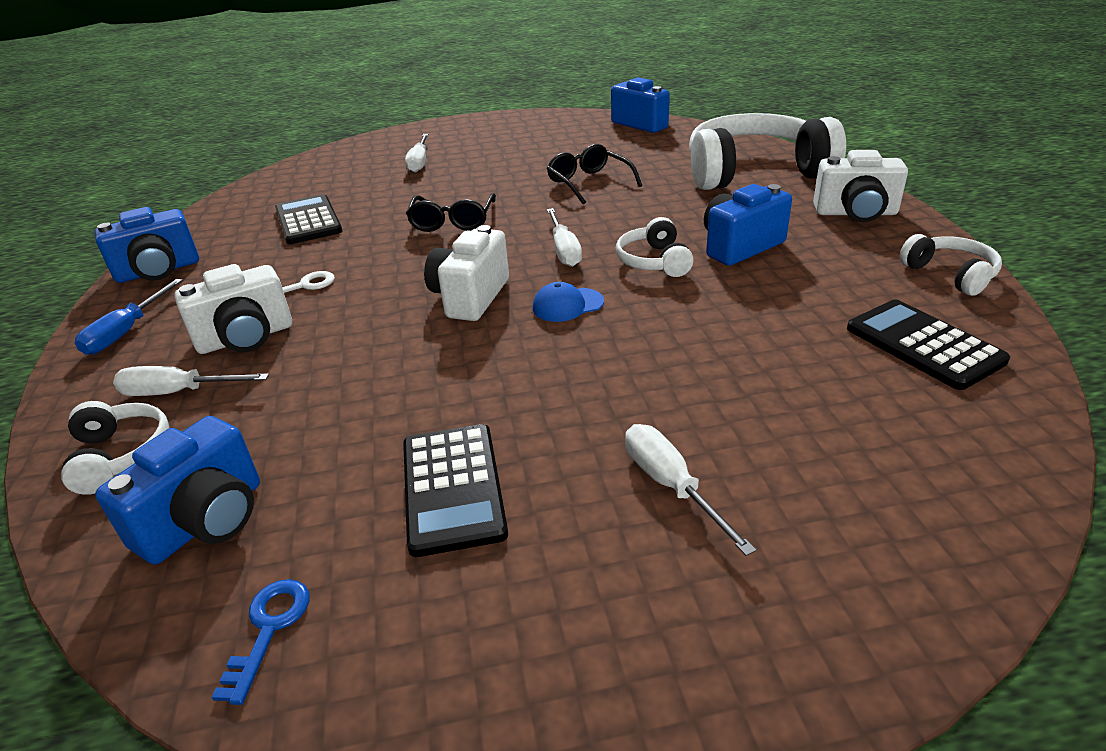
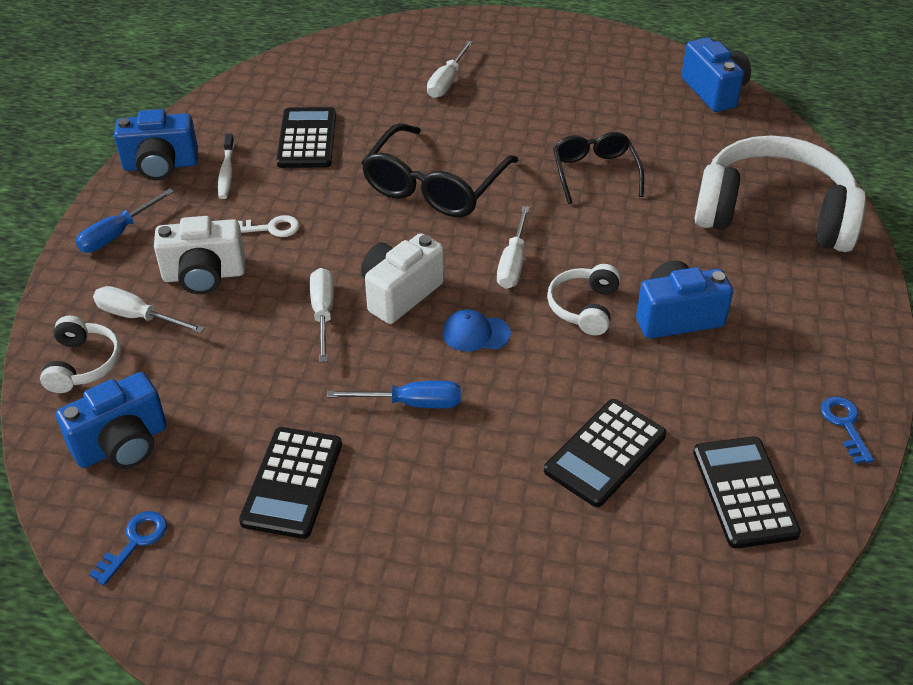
camera: 20 degrees right, 10 degrees up
(235, 259) = (226, 172): none -> white toothbrush
(452, 221) = (434, 186): black glasses -> black glasses, size x1.56
(543, 375) = (411, 403): none -> blue screwdriver
(671, 486) = (442, 541): white screwdriver -> white screwdriver (323, 313)
(769, 355) = (605, 453): none -> black calculator
(855, 213) = (827, 312): white camera -> none
(950, 274) = (845, 425): white headphones -> blue key

